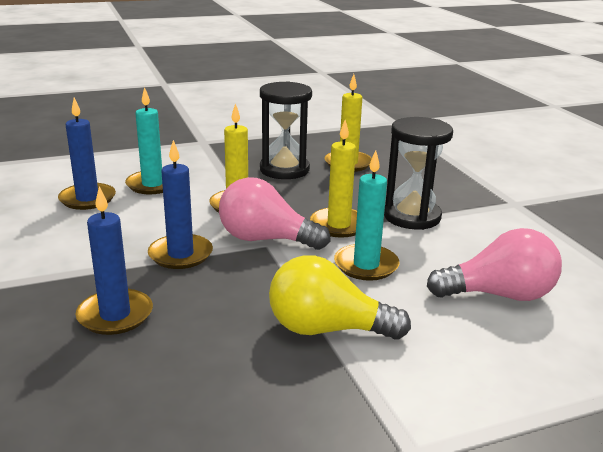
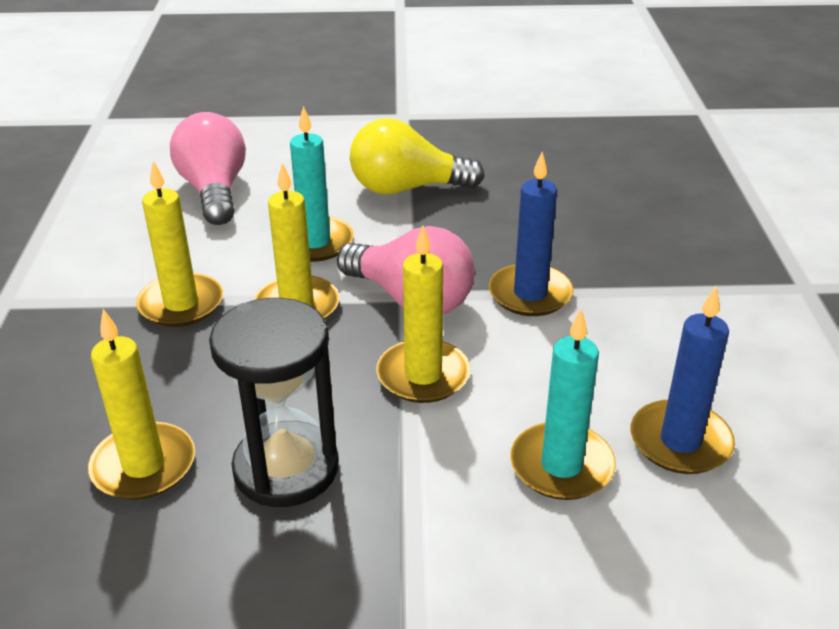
camera: 160 degrees left, 10 degrees up
(115, 315) = (606, 232): blue candle -> none
(327, 329) = (406, 188): yellow light bulb -> yellow light bulb turned 150 degrees clockwise
(412, 216) = (181, 304): black hourglass -> yellow candle
(499, 295) = (214, 191): pink light bulb -> pink light bulb turned 60 degrees clockwise

